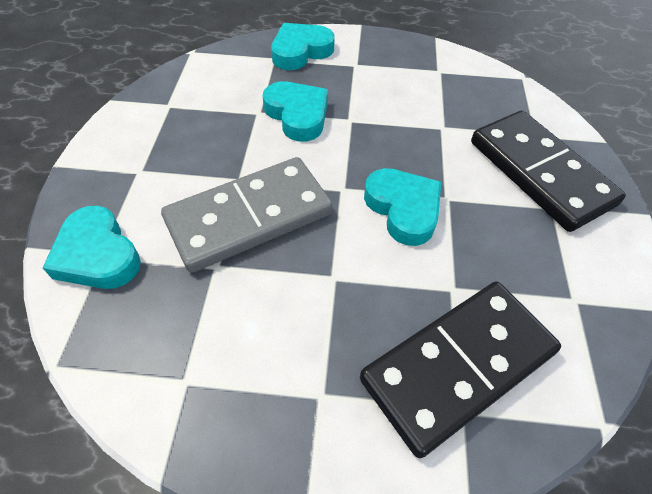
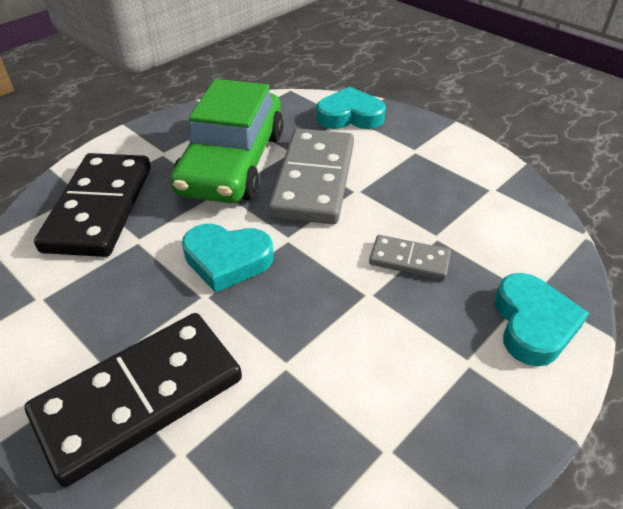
camera: 130 degrees right, 10 degrees down
(278, 304) = (232, 162): none -> green car
(297, 115) = (409, 260): turquoise heart -> grey domino
(540, 173) = (140, 398): black domino -> black domino turned 45 degrees counterclockwise

